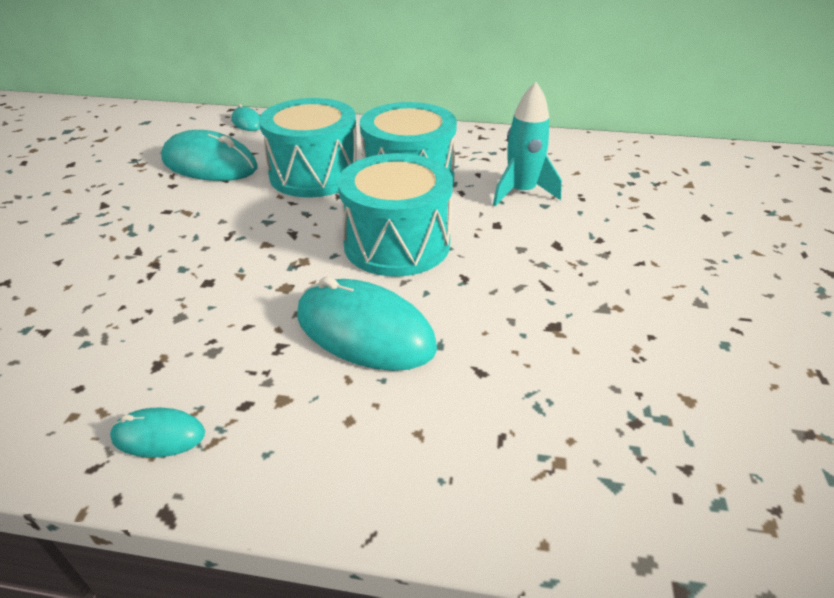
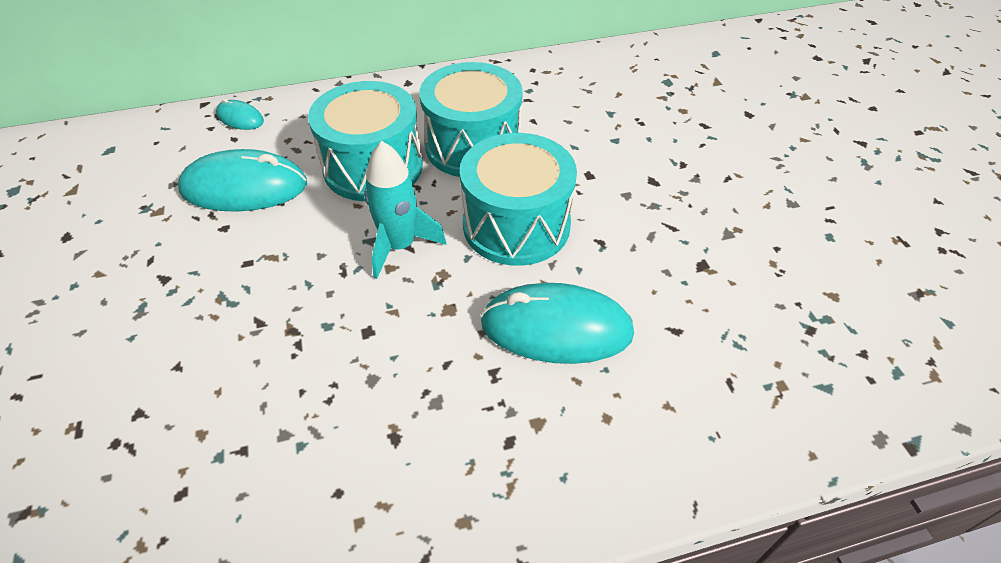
camera: 25 degrees left, 10 degrees up
(158, 435) = (458, 503): turquoise mouse -> none
(521, 192) = (586, 131): turquoise rocket -> turquoise rocket (400, 246)

